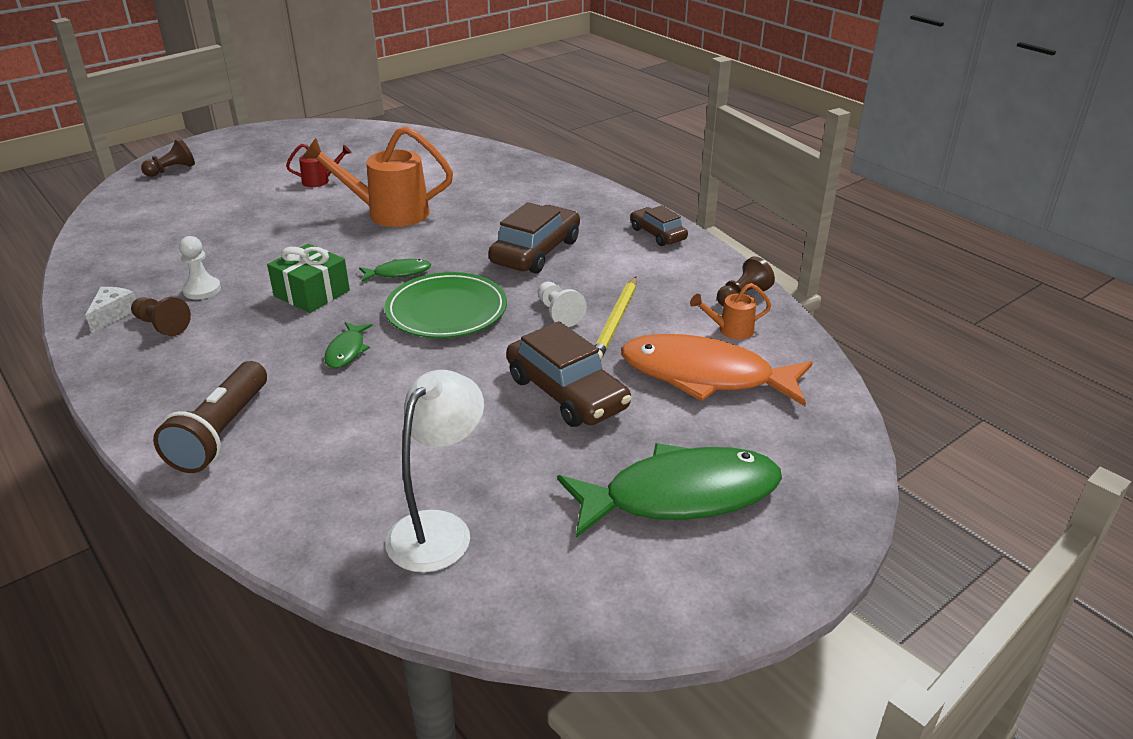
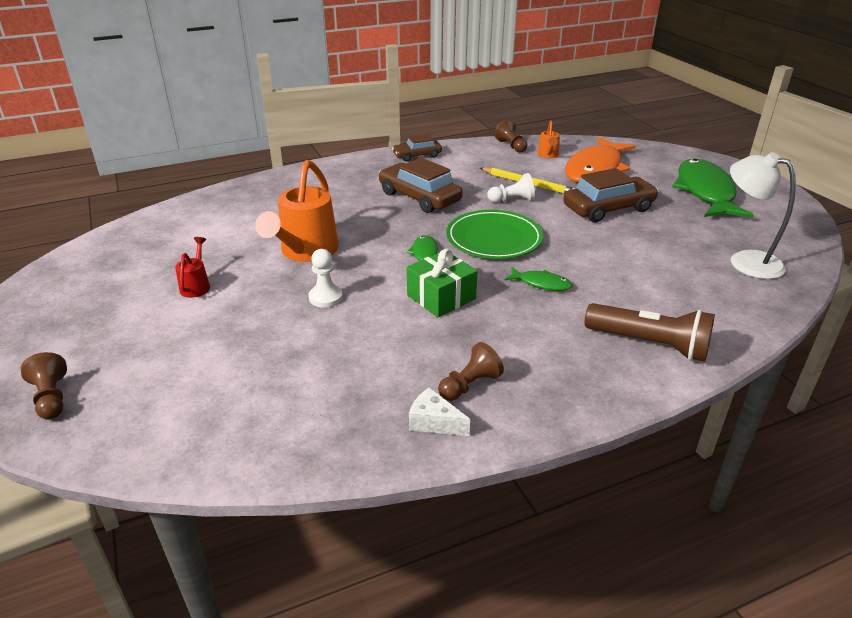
camera: 75 degrees left, 0 degrees up
(202, 290) = (406, 361): white pawn -> white pawn (325, 297)

